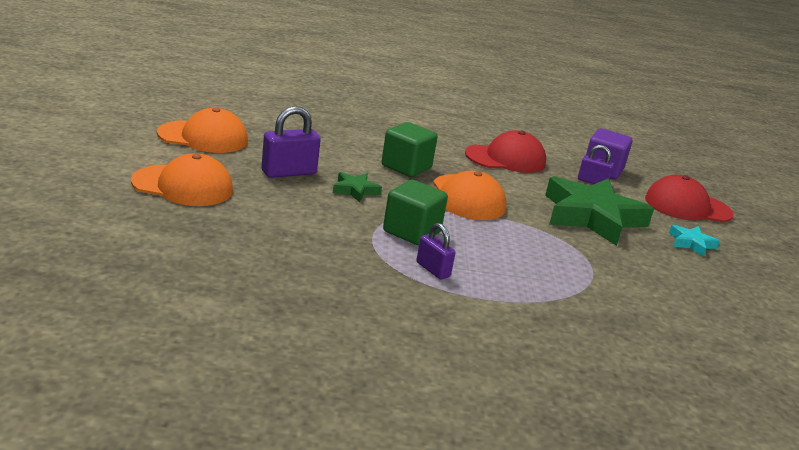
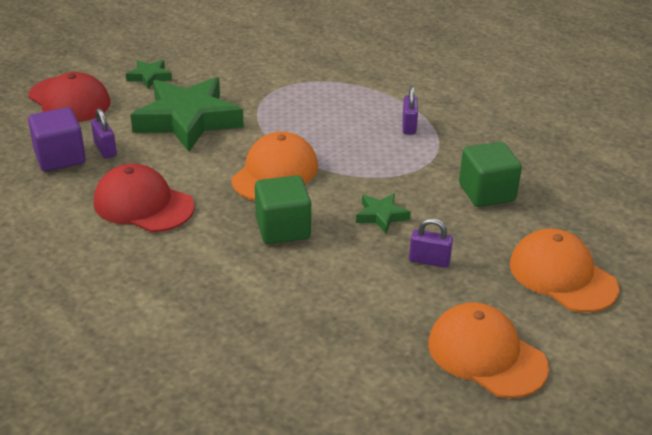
camera: 135 degrees left, 10 degrees up
(289, 172) = (429, 261): purple padlock -> purple padlock, size x0.63
(411, 232) = (383, 158): green cube -> green cube (486, 192)
(691, 243) = (149, 77): turquoise star -> green star

